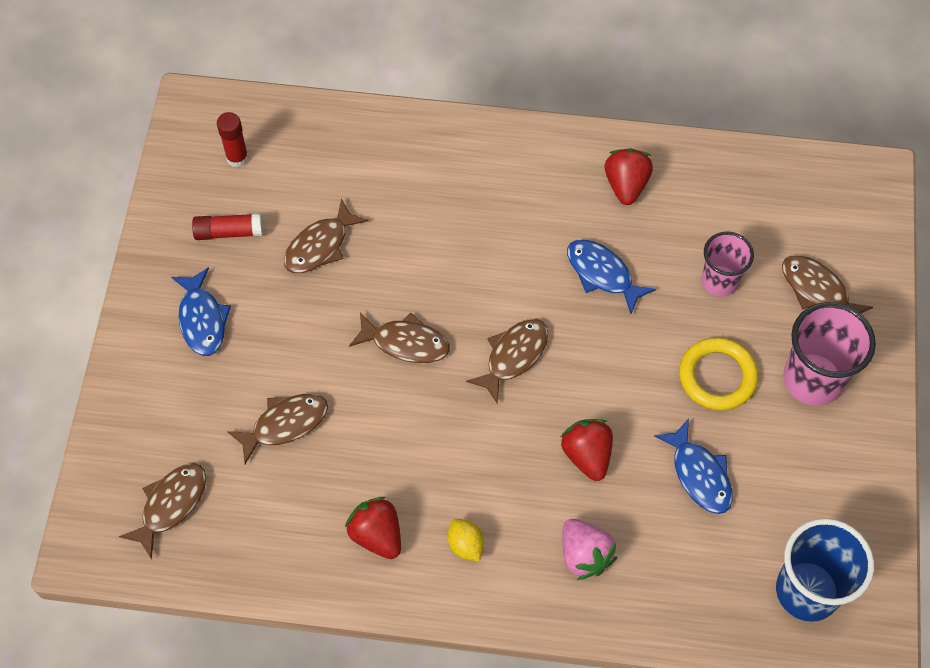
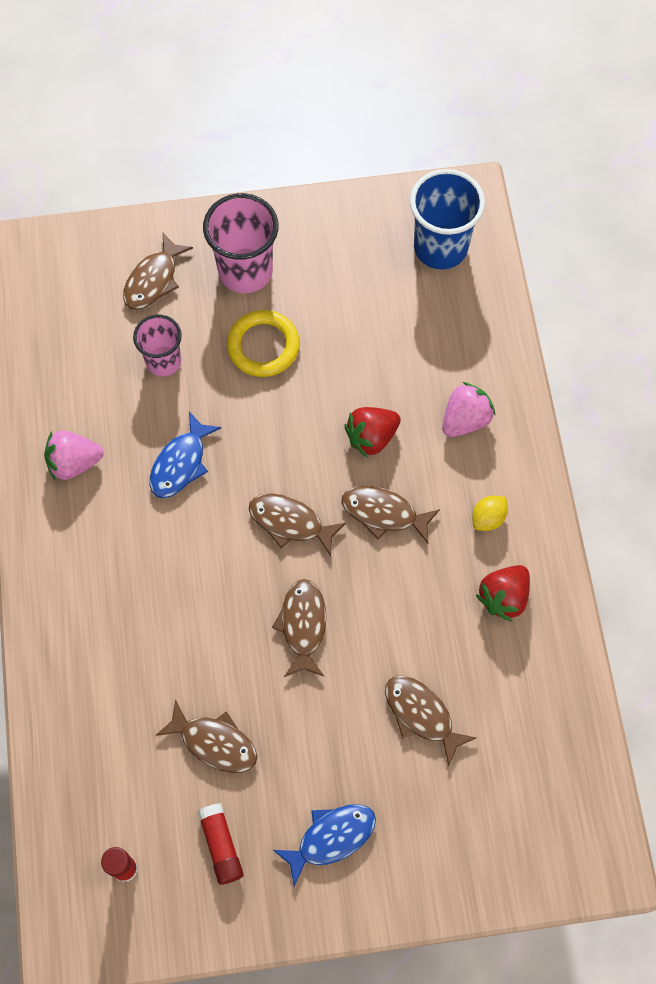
camera: 105 degrees left, 5 degrees up
(171, 505) = (536, 798): brown fish -> brown fish (383, 513)
(626, 185) = (74, 463): red strawberry -> pink strawberry
(699, 474) = (362, 344): blue fish -> none

